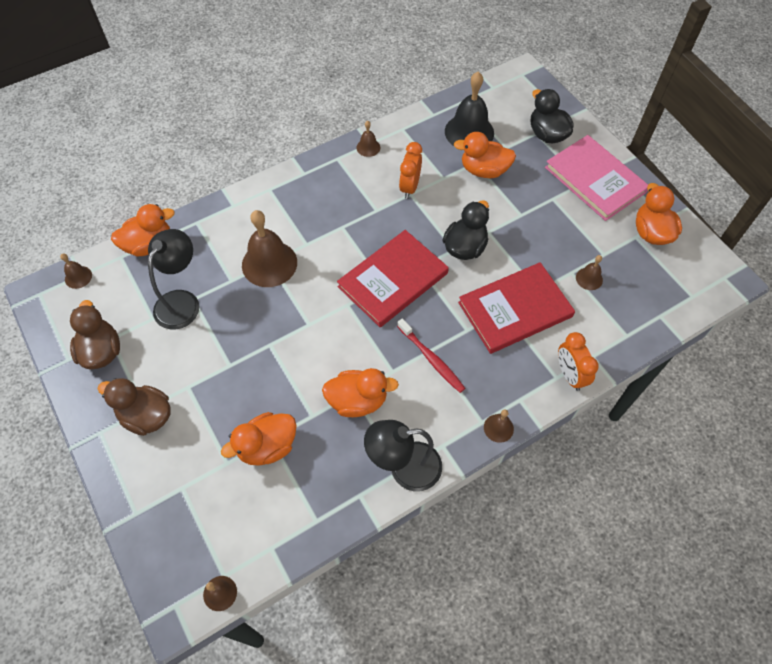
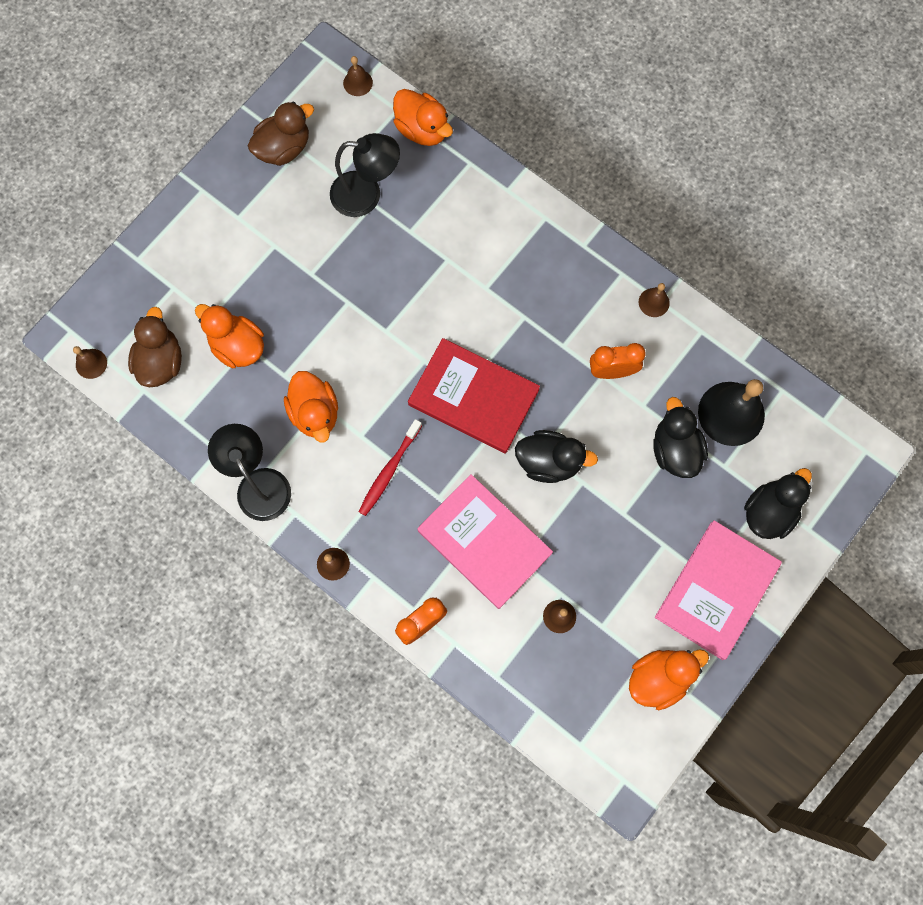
camera: 70 degrees right, 15 degrees up
(146, 416) = (231, 223): brown duck -> brown duck (161, 361)
(269, 263) = (445, 260): brown bell -> none
(484, 170) = (675, 449): orange duck -> black duck
(515, 310) = (484, 542): red book -> pink book

